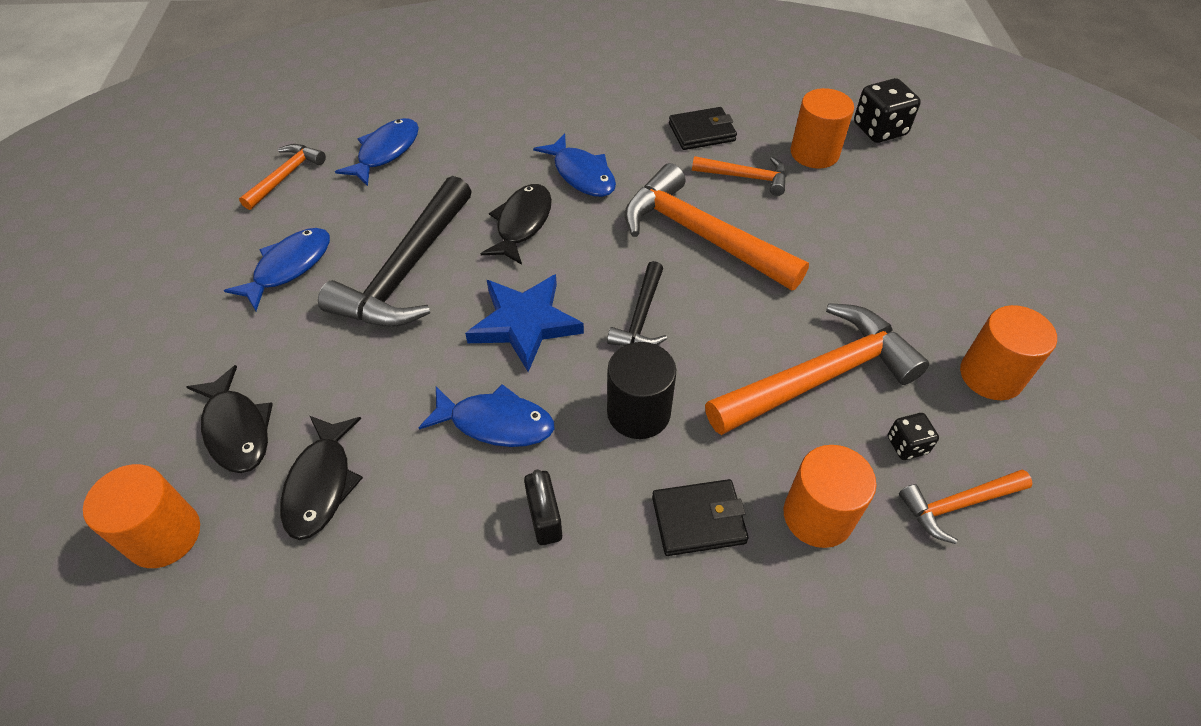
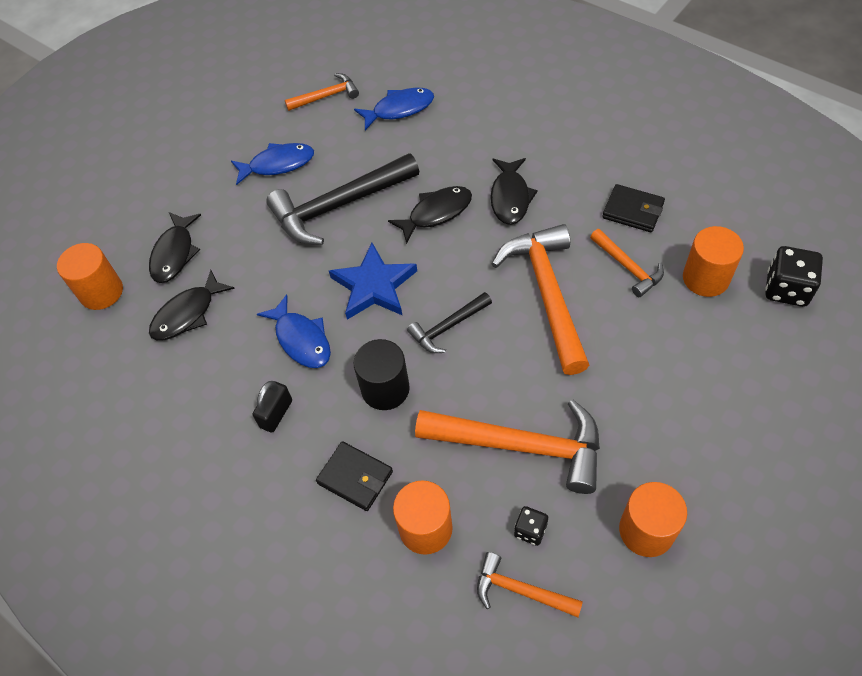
camera: 45 degrees right, 5 degrees up
(581, 174) = (510, 197): blue fish -> black fish

